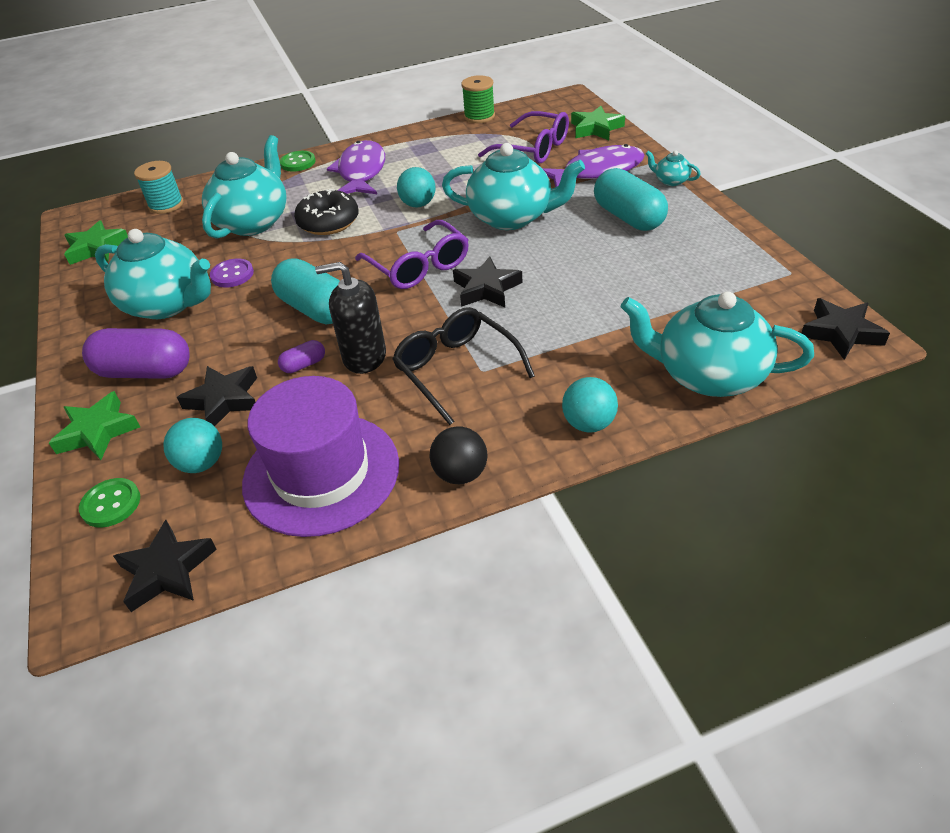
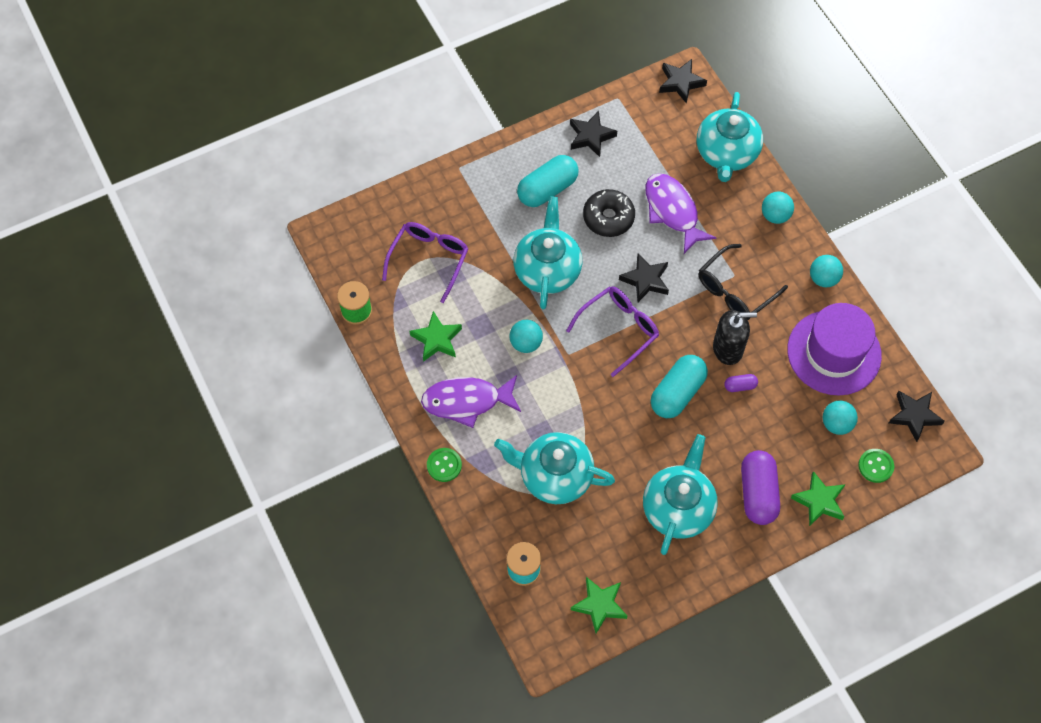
camera: 100 degrees left, 20 degrees up
(224, 400) = (780, 428): black star -> black star (591, 136)
(232, 274) = (635, 469): purple button -> none
(304, 365) = (740, 386): purple capsule -> purple capsule turned 60 degrees counterclockwise
(328, 222) = (555, 411): black donut -> black donut (608, 217)
(364, 357) = (728, 349): black soap dispenser -> black soap dispenser turned 90 degrees counterclockwise
(460, 474) = (823, 278): black ball -> turquoise ball
(596, 128) = (392, 210): green star -> green star (437, 339)
(597, 171) = (474, 209): purple fish -> purple fish (672, 211)
(670, 181) = (491, 158): turquoise teapot -> none

